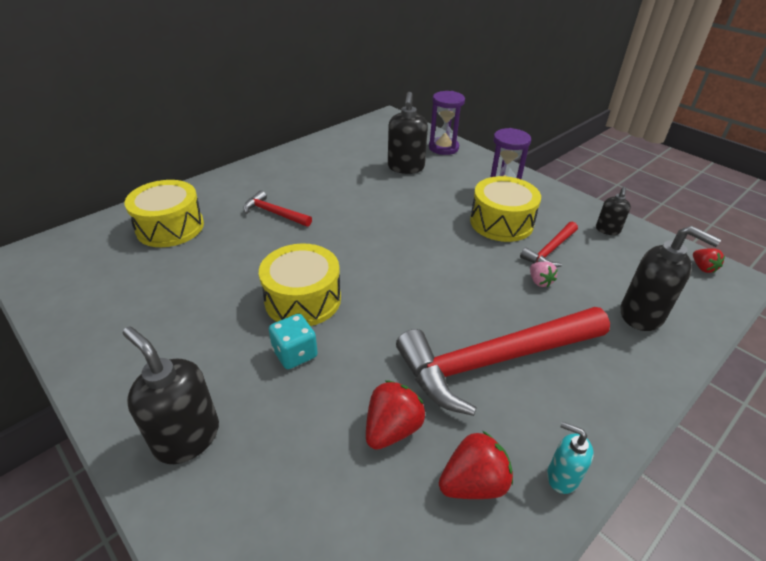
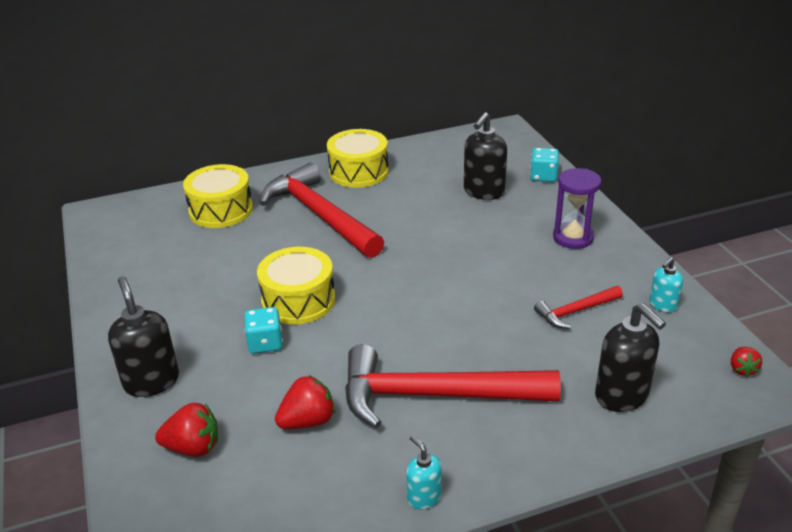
camera: 25 degrees right, 5 degrees down
(274, 213) = (320, 215): red hammer -> red hammer, size x2.10
(443, 148) = (543, 176): purple hourglass -> turquoise dice
(473, 483) = (346, 478): red strawberry -> red strawberry (193, 447)
(501, 222) = (545, 271): yellow drum -> yellow drum (358, 172)
(539, 281) = (538, 338): pink strawberry -> none
(607, 230) = (662, 305): black soap dispenser -> turquoise soap dispenser

